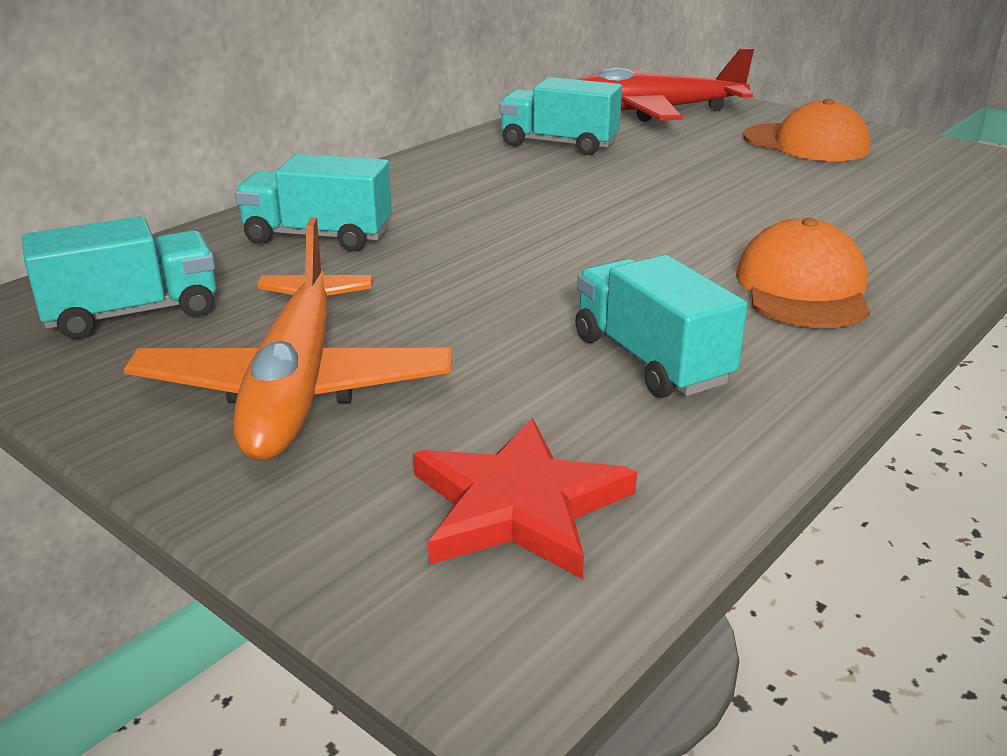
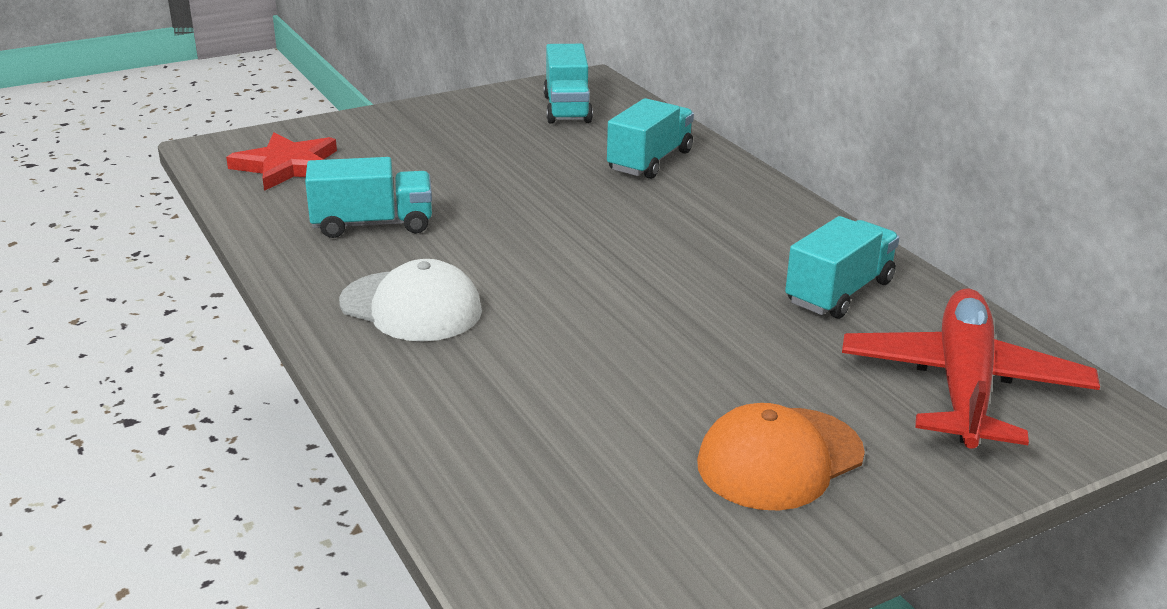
camera: 110 degrees right, 0 degrees up
(296, 386) = (444, 137): orange plane -> none
(802, 288) = (411, 307): orange cap -> white cap

